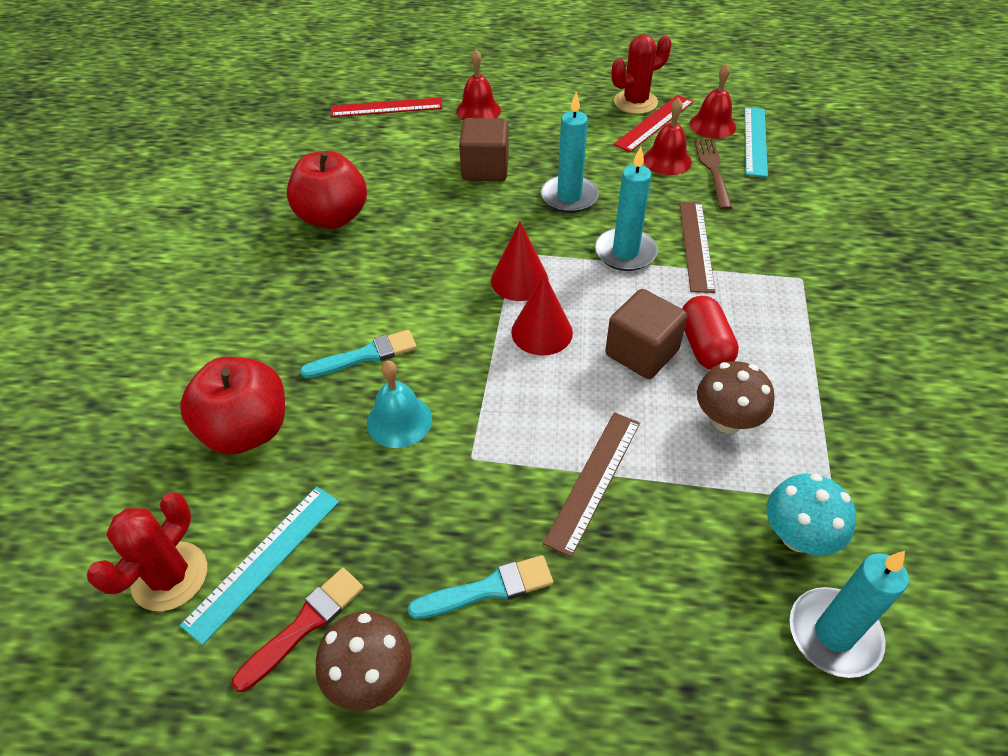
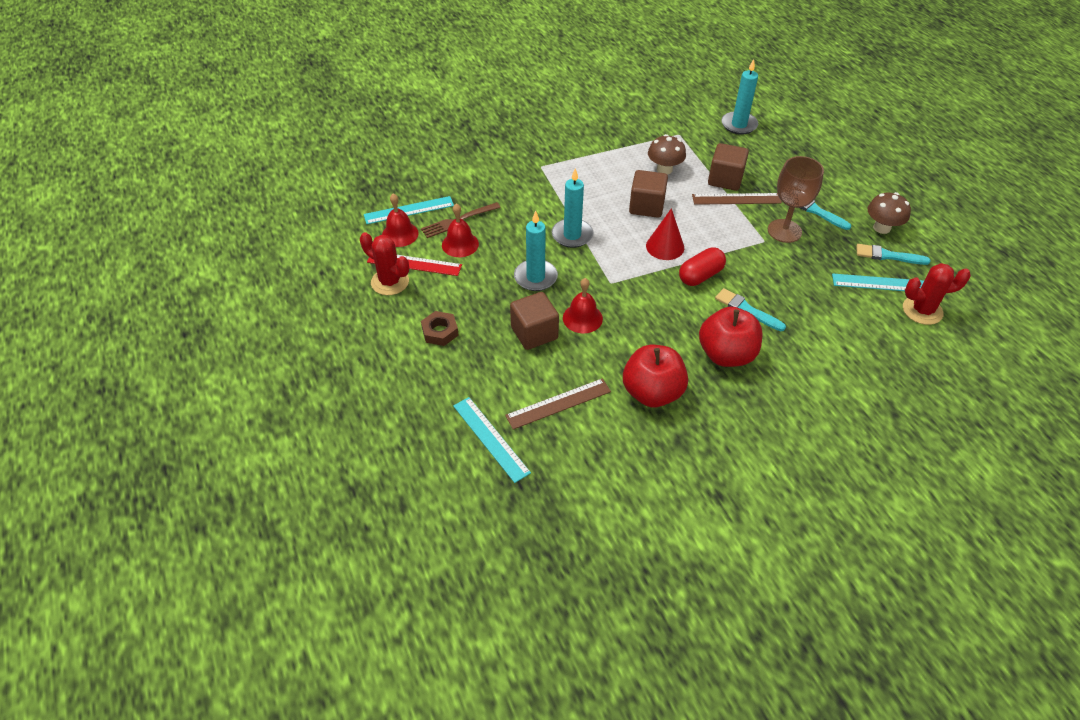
camera: 120 degrees left, 0 degrees up
(247, 430) = (836, 331): red apple -> red apple (726, 355)
(304, 625) = (888, 256): red brush -> turquoise brush
(386, 108) = (491, 438): red ruler -> turquoise ruler
(399, 421) = (771, 275): turquoise bell -> none
(473, 501) = (784, 231): none -> brown goblet
(478, 110) = (457, 372): red bell -> red bell (582, 318)
(519, 280) = (633, 270): red cone -> none
(538, 114) = (440, 332): none -> brown nut
(656, 495) = (725, 179): none -> brown cube
(696, 245) = (542, 209): brown ruler -> brown ruler (558, 403)
(704, 346) = (623, 187): red capsule -> red capsule (700, 276)
(797, 536) = (706, 139): turquoise mushroom -> none

